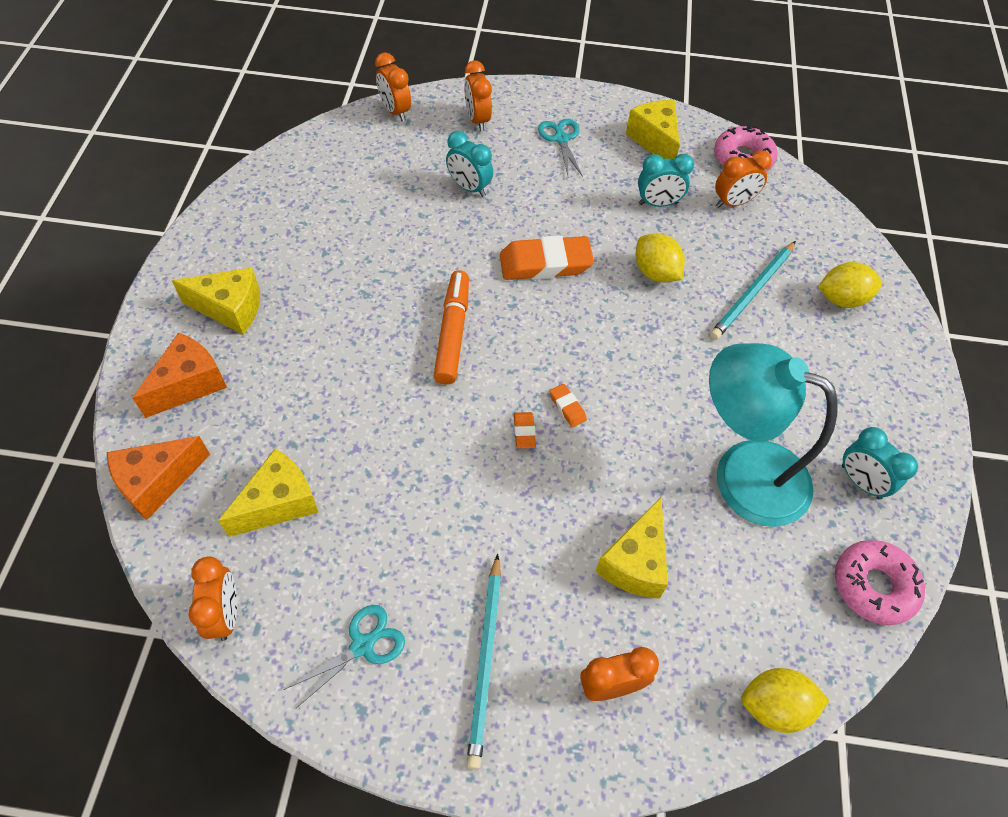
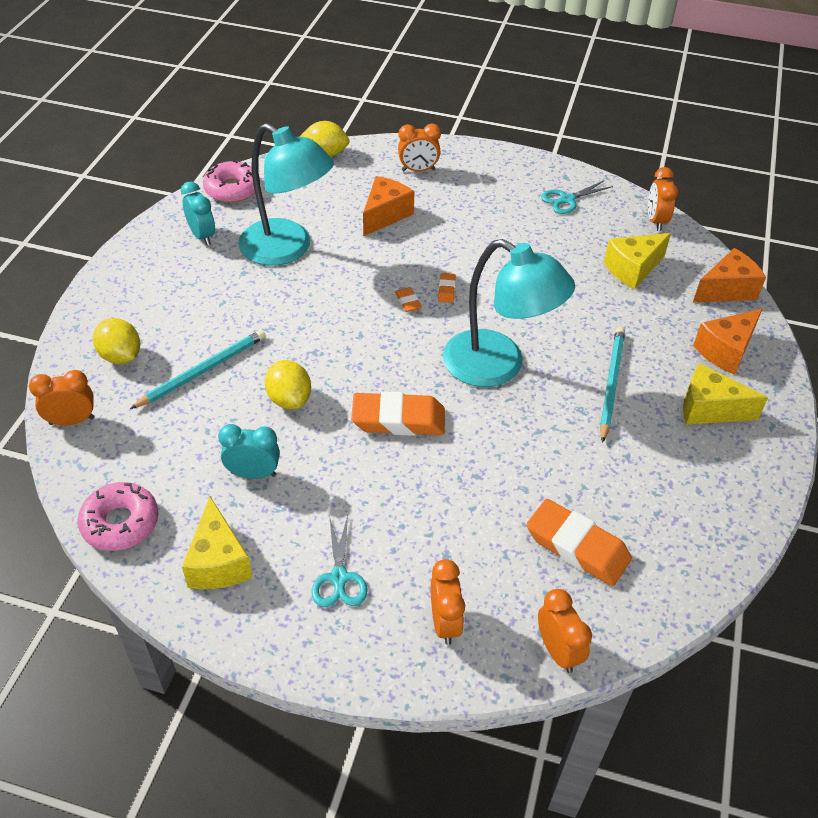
camera: 170 degrees left, 10 degrees down
(377, 175) = (577, 547): none -> orange eraser
(453, 333) = (498, 366): orange marker -> turquoise lamp
(469, 188) = (467, 517): turquoise clock -> none
(485, 661) = (491, 186): turquoise pencil -> turquoise pencil (611, 383)
(635, 562) = (385, 215): yellow cheese -> orange cheese
(733, 203) = (167, 465): orange clock -> orange clock (72, 421)
(841, 299) = (121, 356): yellow lemon -> yellow lemon turned 45 degrees clockwise

